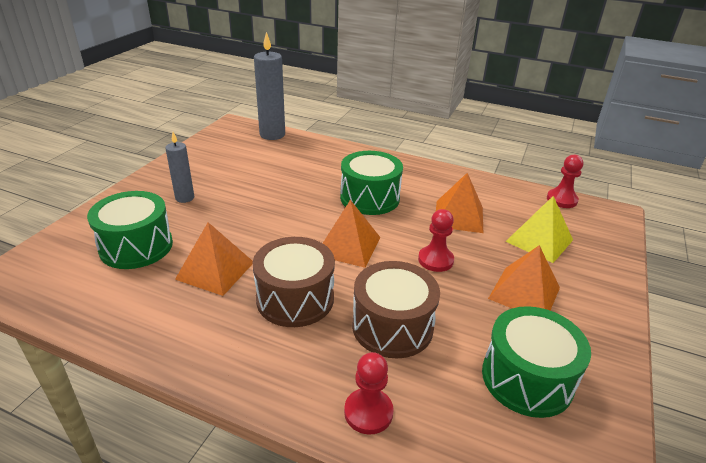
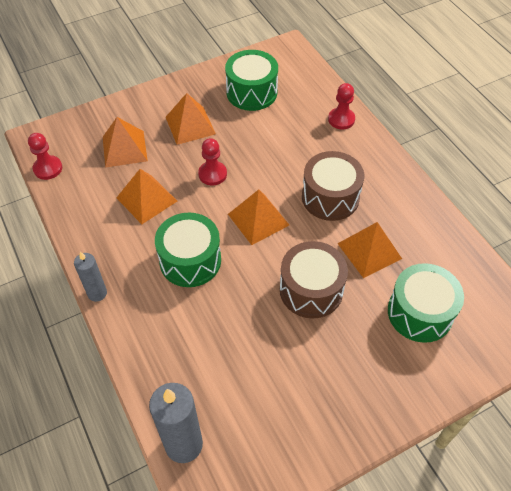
camera: 140 degrees left, 20 degrees up
(184, 198) = (353, 362): grey candle -> grey candle (97, 293)
(392, 326) = (288, 149): brown drum -> brown drum (311, 290)
(539, 240) = (124, 148): yellow pyramid -> orange pyramid

